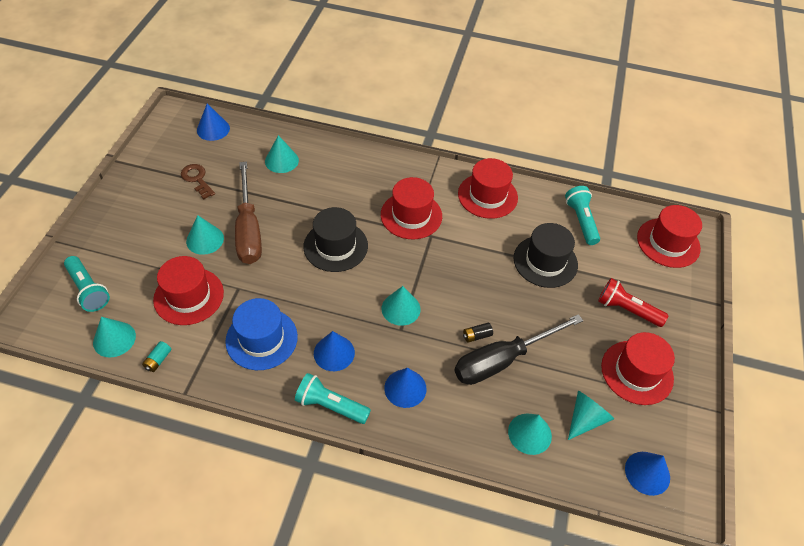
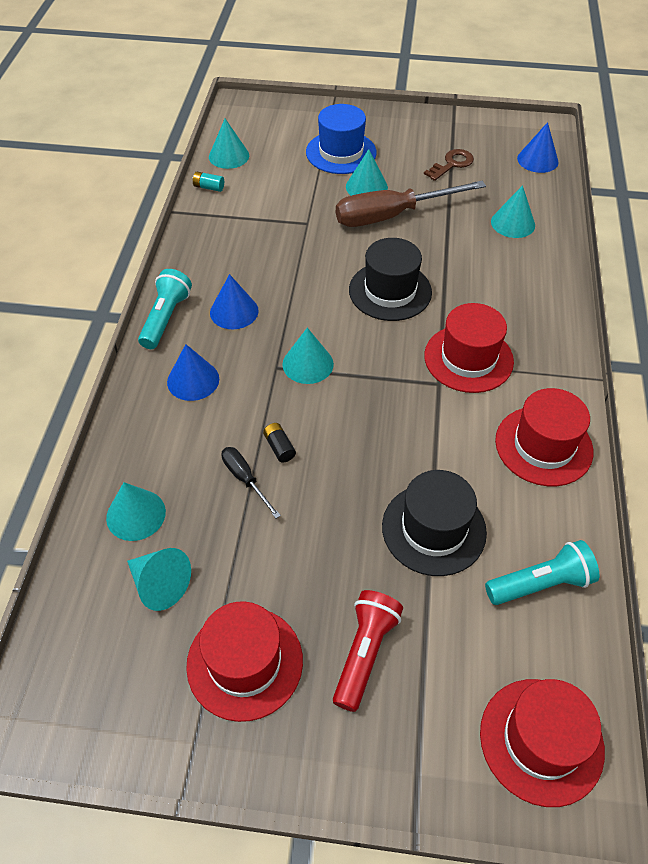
camera: 85 degrees right, 0 degrees up
(88, 290) = (282, 128): turquoise flashlight -> none
(189, 296) = (288, 191): red hat -> none
(261, 339) = (244, 252): blue hat -> blue hat (341, 152)
(502, 360) = (245, 479): black screwdriver -> black screwdriver, size x0.47
(647, 473) = (76, 667): blue cone -> none

